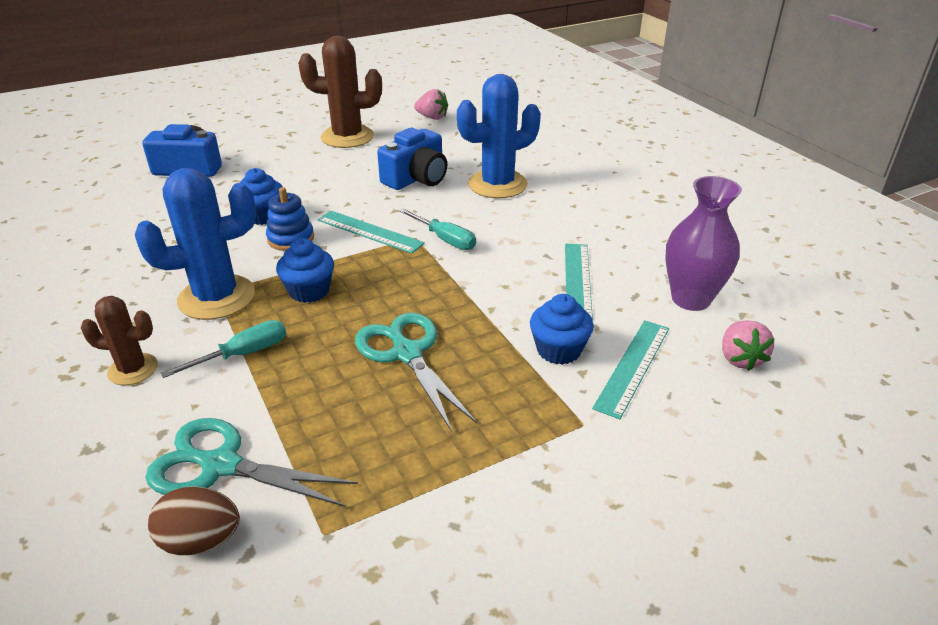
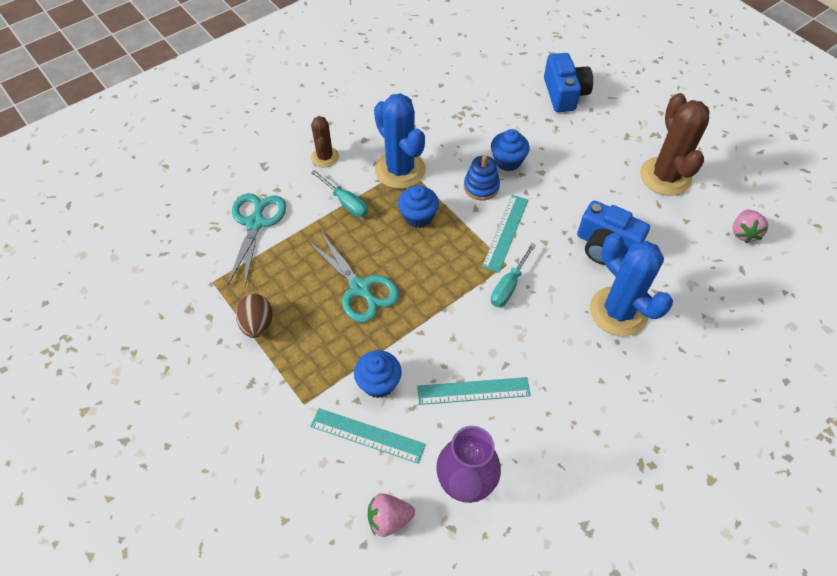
camera: 80 degrees right, 20 degrees up
(201, 540) = (207, 232): brown egg -> brown egg (257, 324)
(407, 353) = (360, 289): turquoise scissors -> turquoise scissors turned 90 degrees clockwise

